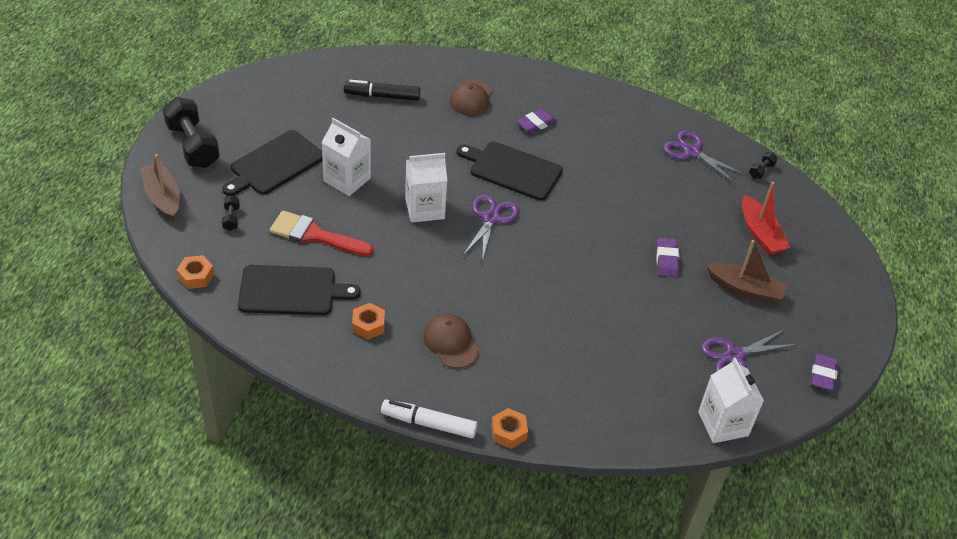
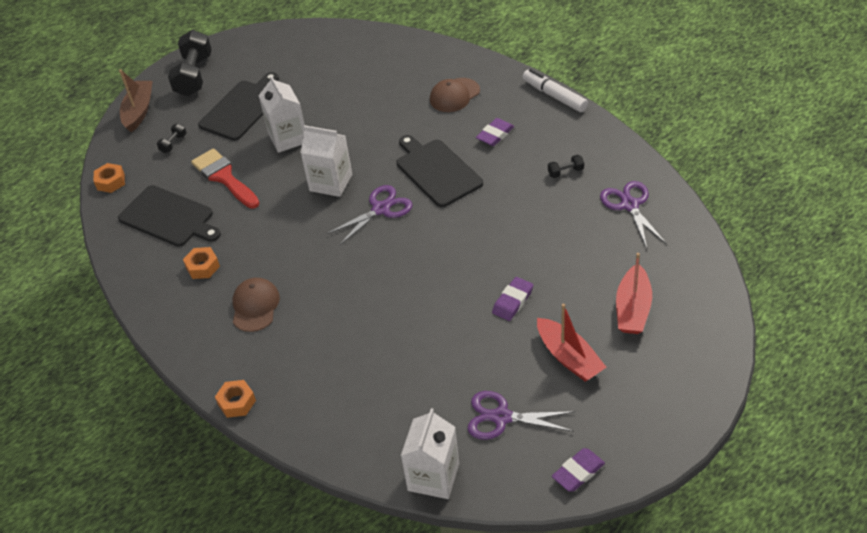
camera: 40 degrees right, 0 degrees up
(274, 164) = (242, 108): black cutting board -> black cutting board turned 135 degrees clockwise
(382, 96) = (377, 73): black marker -> none
(428, 423) = (180, 368): white marker -> white marker (554, 96)
(536, 123) = (495, 135): purple eraser -> purple eraser turned 45 degrees counterclockwise
(745, 289) = (569, 357): brown boat -> red boat
(761, 171) = (689, 246): black dumbbell -> black dumbbell (565, 172)

